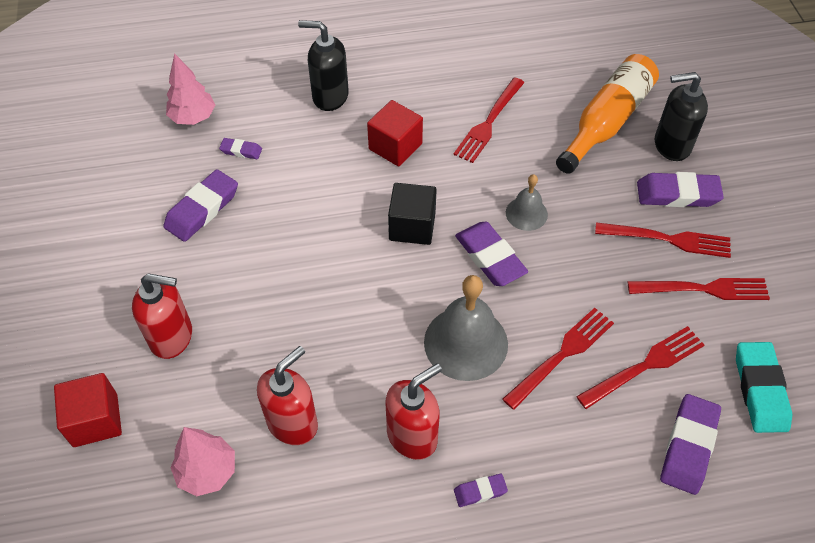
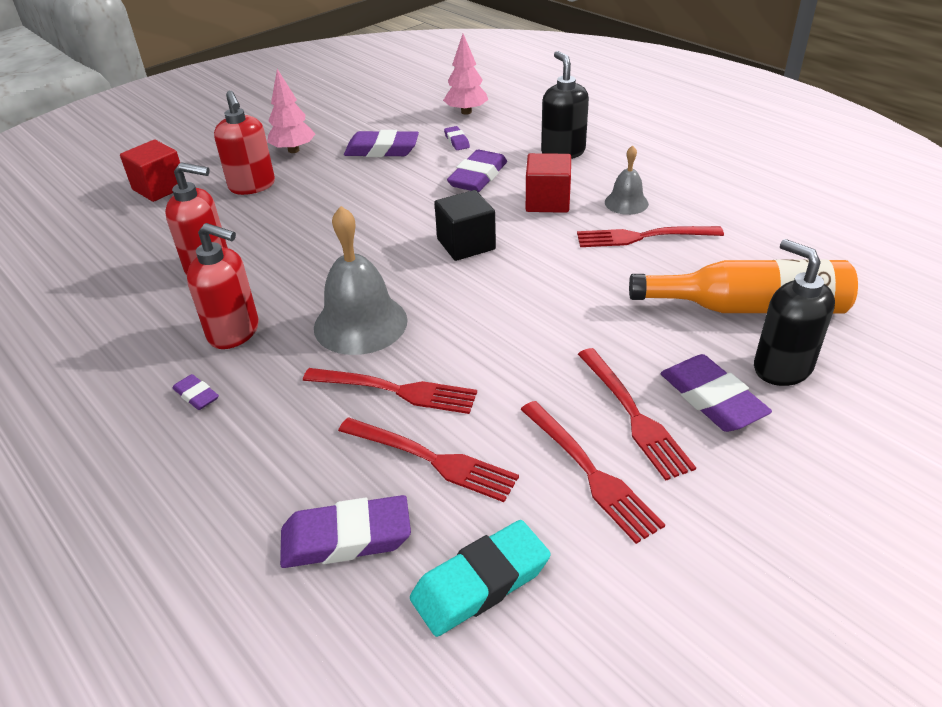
camera: 60 degrees right, 15 degrees down
(207, 471) = (141, 248): pink tree -> pink tree (293, 150)
(490, 257) = (475, 300): purple eraser -> purple eraser (478, 177)
(526, 213) = (555, 301): grey bell -> grey bell (626, 203)

